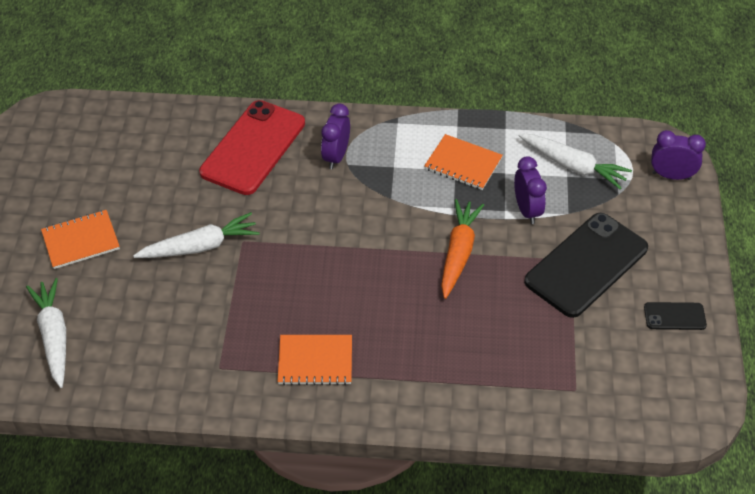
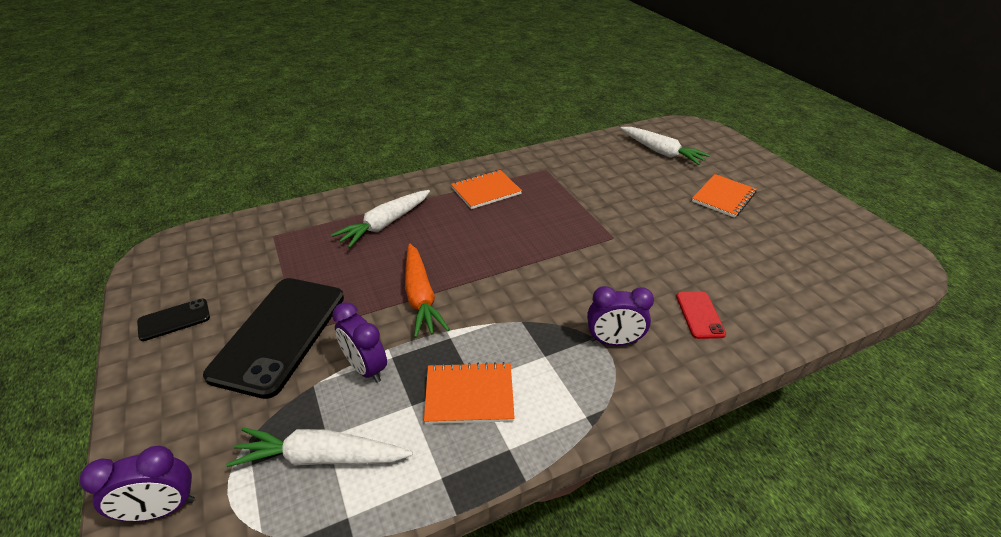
camera: 150 degrees right, 10 degrees down
(200, 246) = (640, 223): white carrot -> white carrot (385, 224)
(253, 148) = (699, 315): red phone -> red phone, size x0.45
(336, 156) = (613, 341): purple clock -> purple clock turned 105 degrees clockwise

